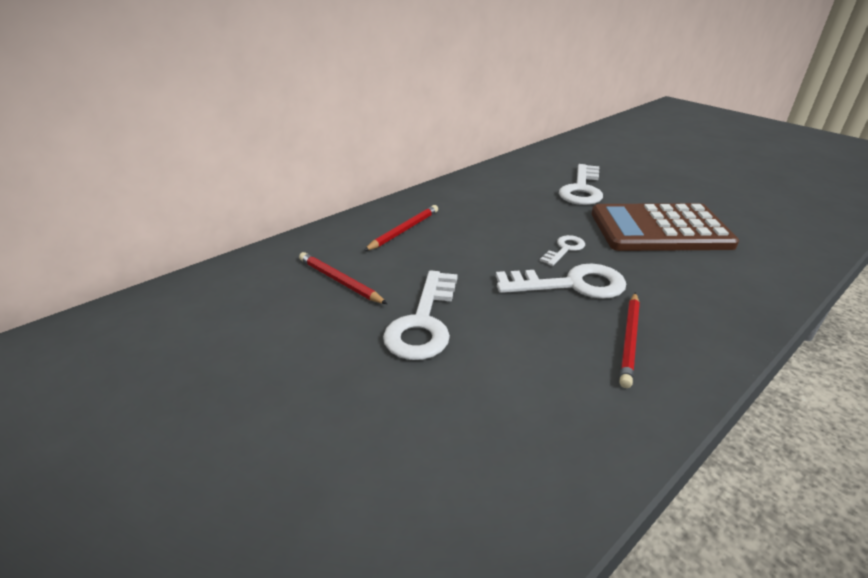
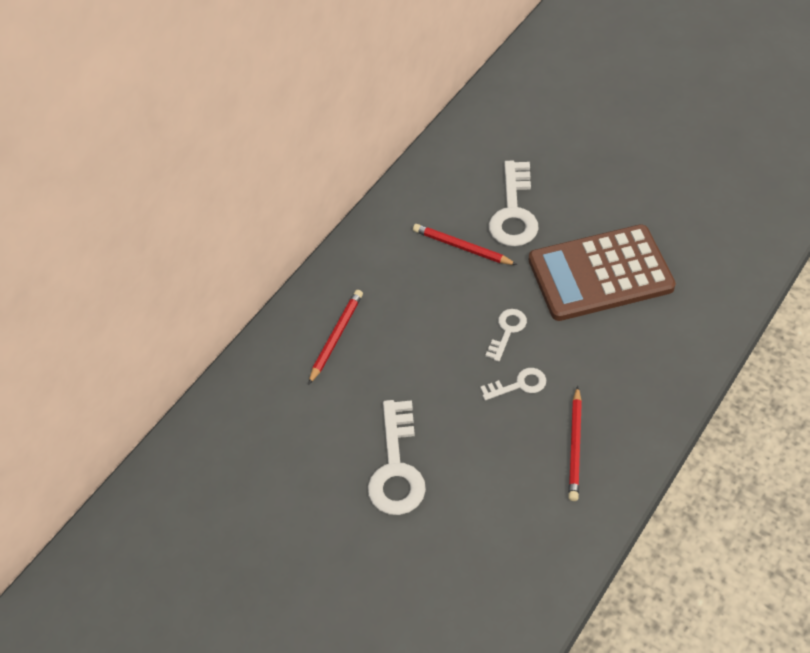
camera: 10 degrees left, 20 degrees up
(340, 281) = (300, 431): red pencil -> red pencil (462, 247)
(571, 284) = (519, 385): white key -> white key, size x0.54

